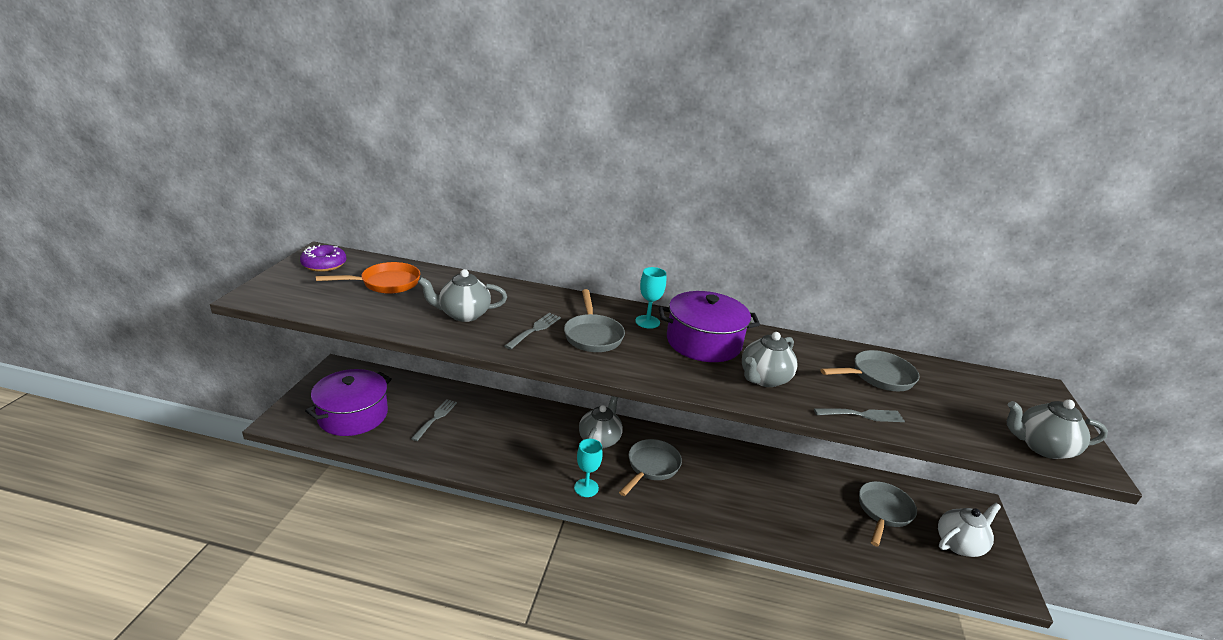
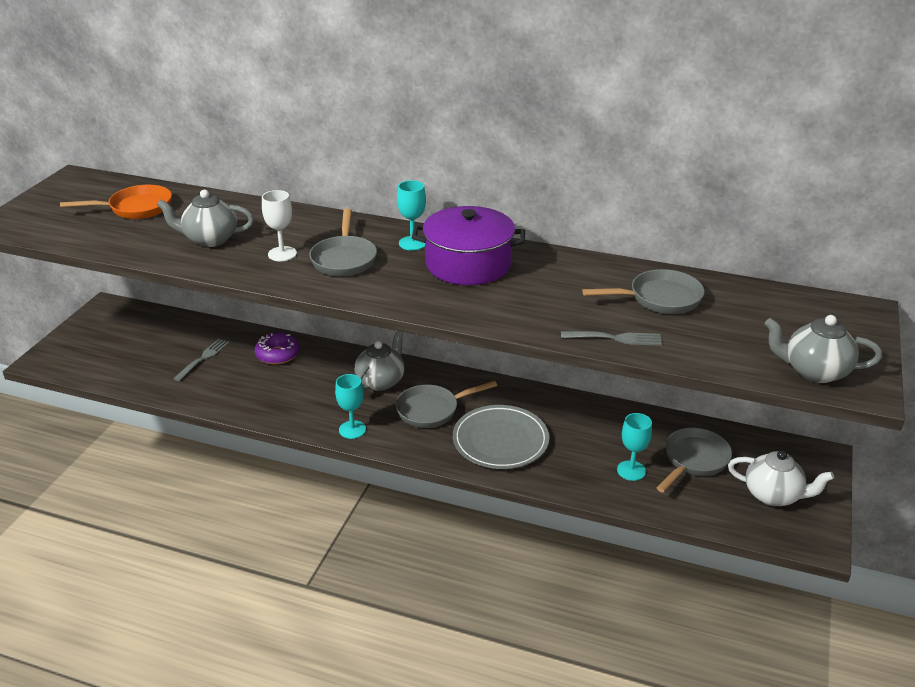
camera: 10 degrees right, 5 degrees up
(324, 264) = (75, 190): purple donut -> purple donut (278, 354)
(353, 415) = (116, 355): purple pot -> none
(535, 330) = (282, 254): grey fork -> white goblet
(651, 467) = (432, 410): grey pan -> grey pan turned 150 degrees counterclockwise
(718, 496) = (500, 441): none -> grey plate
(764, 379) = (520, 302): grey teapot -> none
(837, 523) = (631, 470): none -> turquoise goblet
(959, 544) = (773, 495): white teapot -> white teapot turned 45 degrees clockwise

